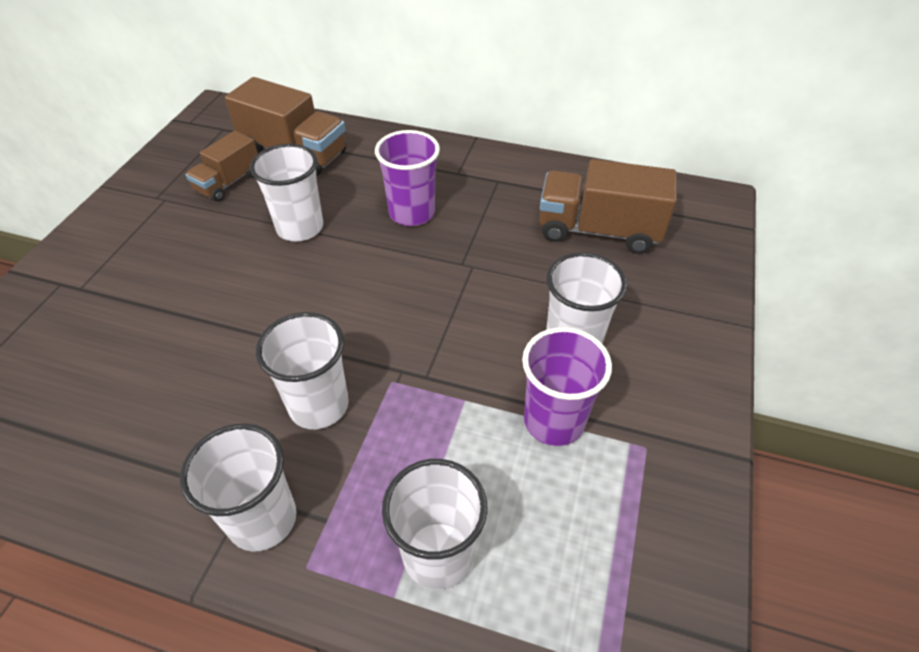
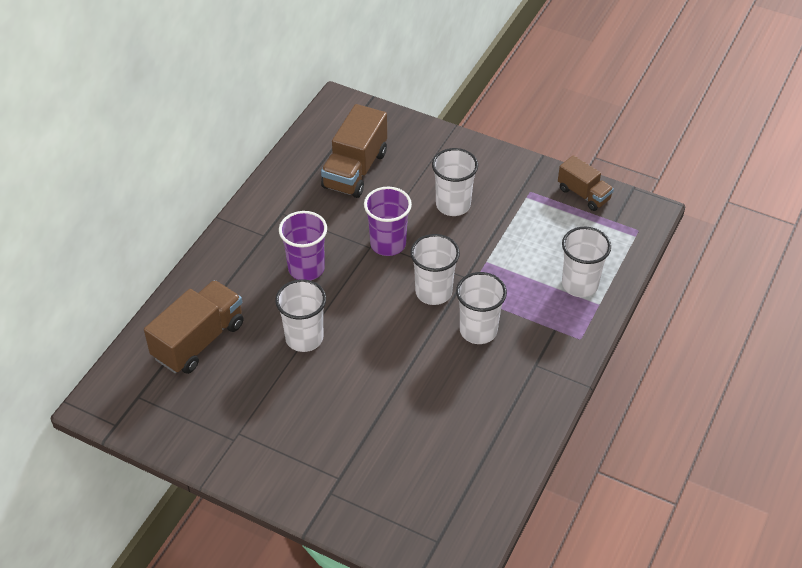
camera: 80 degrees left, 0 degrees up
(229, 182) = (228, 387): brown truck -> brown truck (583, 194)
(262, 519) = (551, 357): white cup -> white cup (433, 292)
(554, 421) = (507, 225): purple cup -> purple cup (388, 244)

